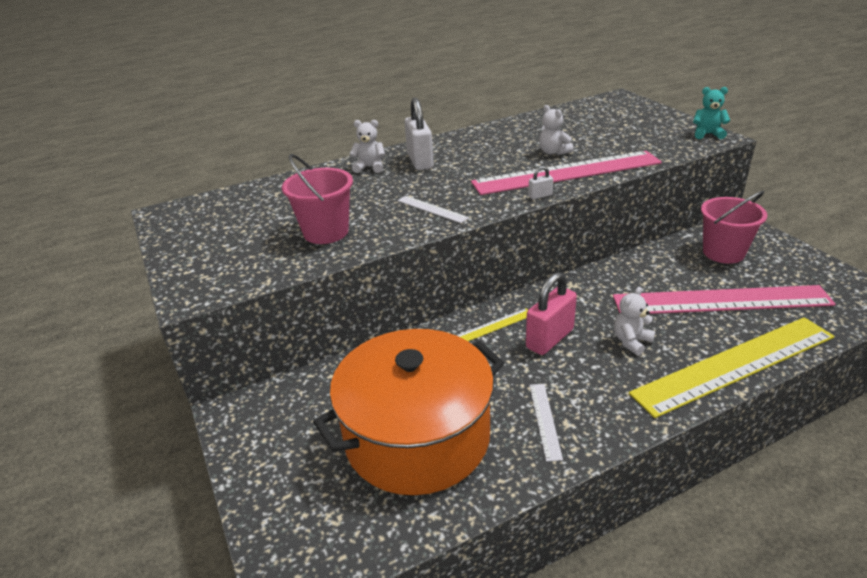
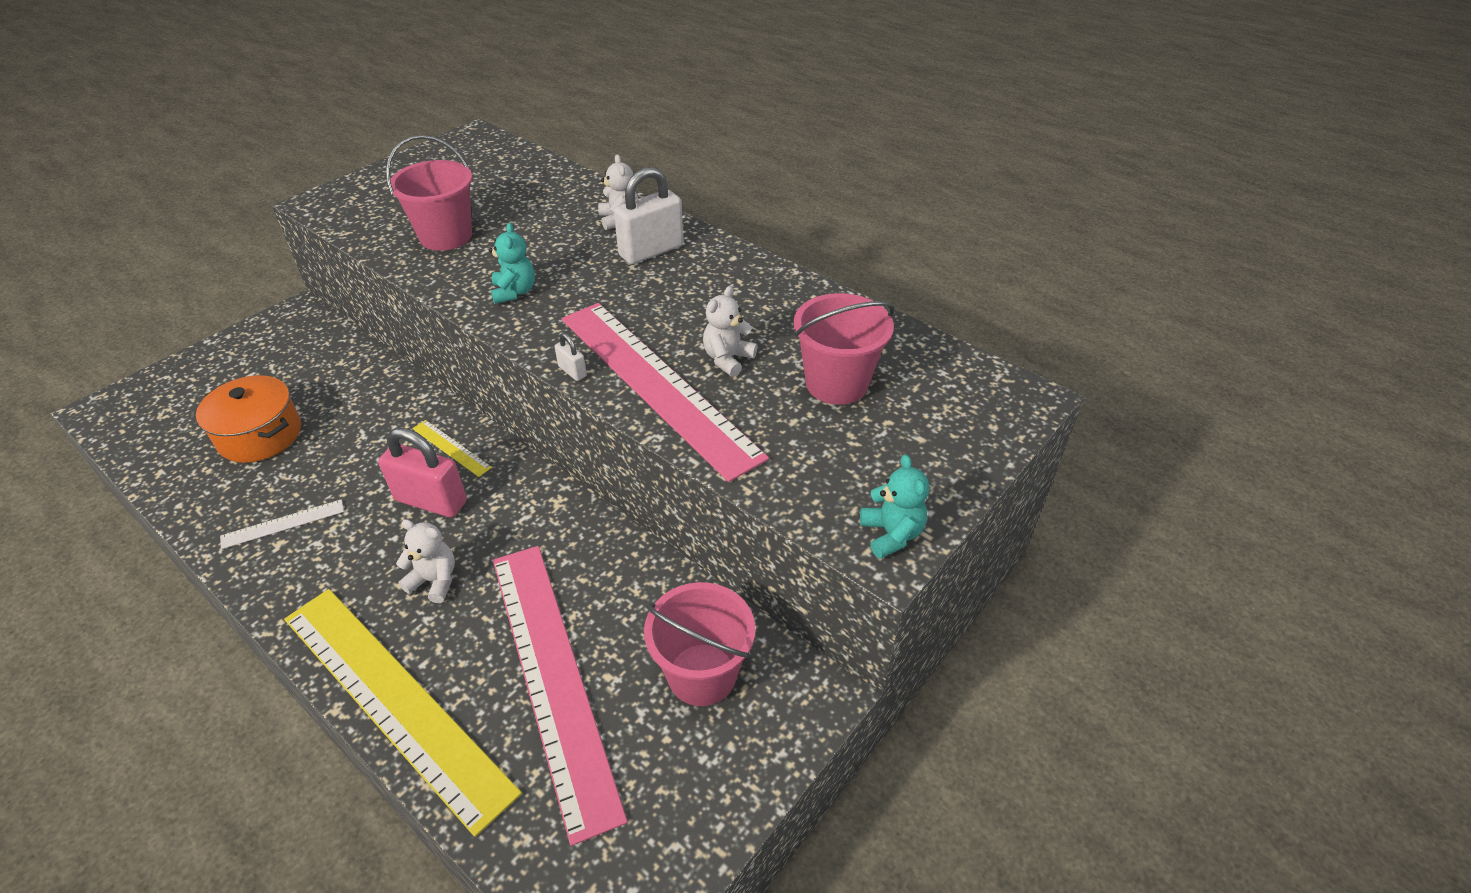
camera: 65 degrees right, 10 degrees up
(417, 437) = (260, 435): orange pot -> orange pot, size x0.55
(432, 209) = (514, 292): white ruler -> turquoise teddy bear
(589, 130) = (836, 383): none -> pink bucket

